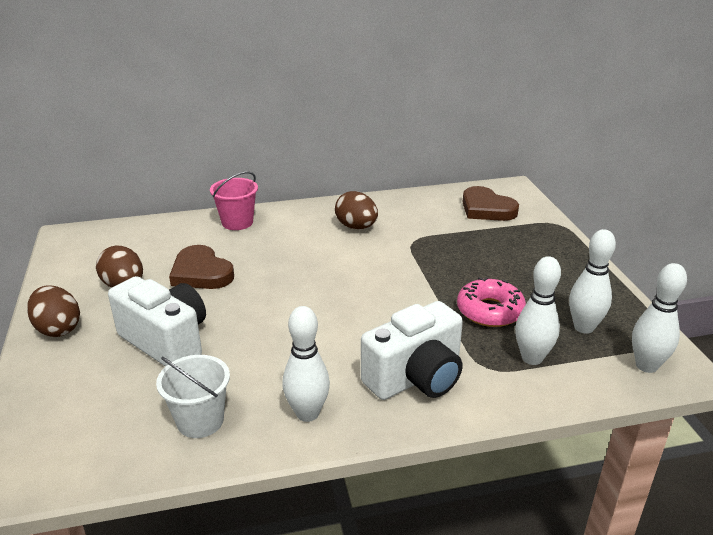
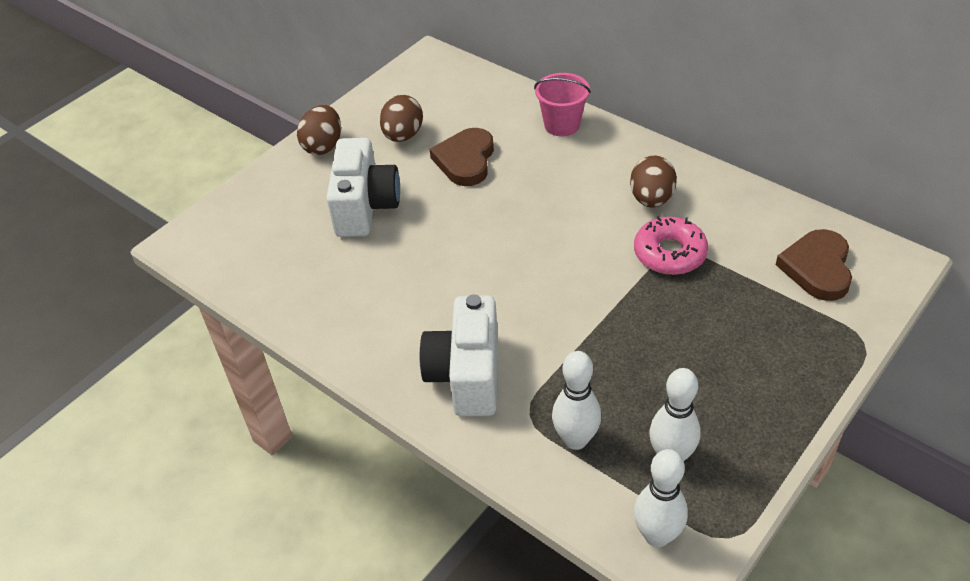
camera: 55 degrees right, 15 degrees up
(200, 421) = (303, 286): white bucket -> none
(307, 413) = (363, 337): white bowling pin -> none
(416, 378) = (466, 375): white camera -> white camera turned 75 degrees clockwise
(490, 311) = (619, 372): pink donut -> pink donut (669, 253)

